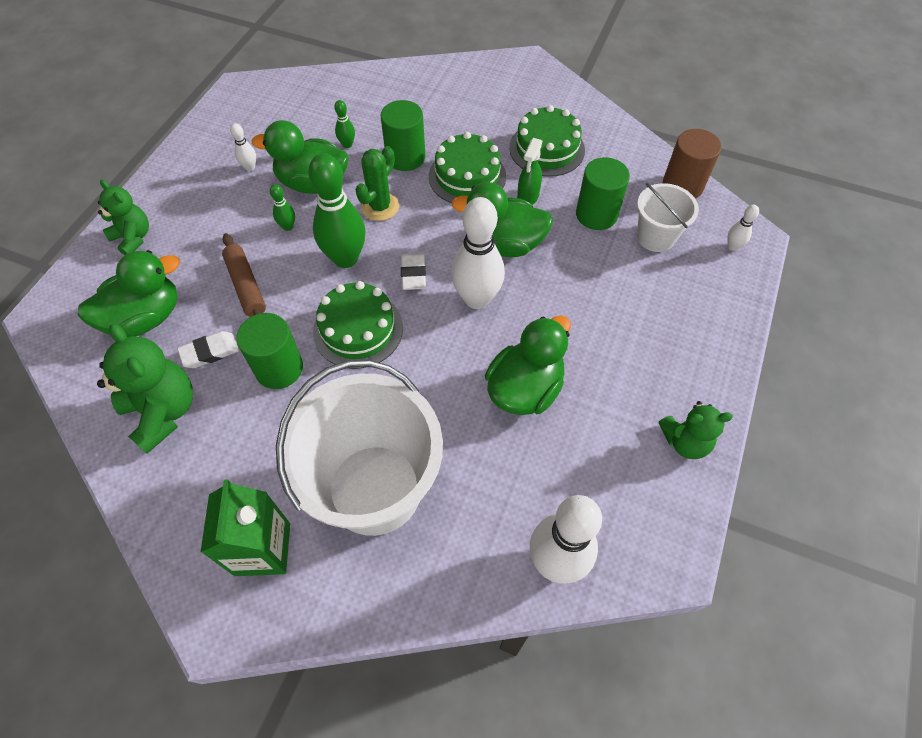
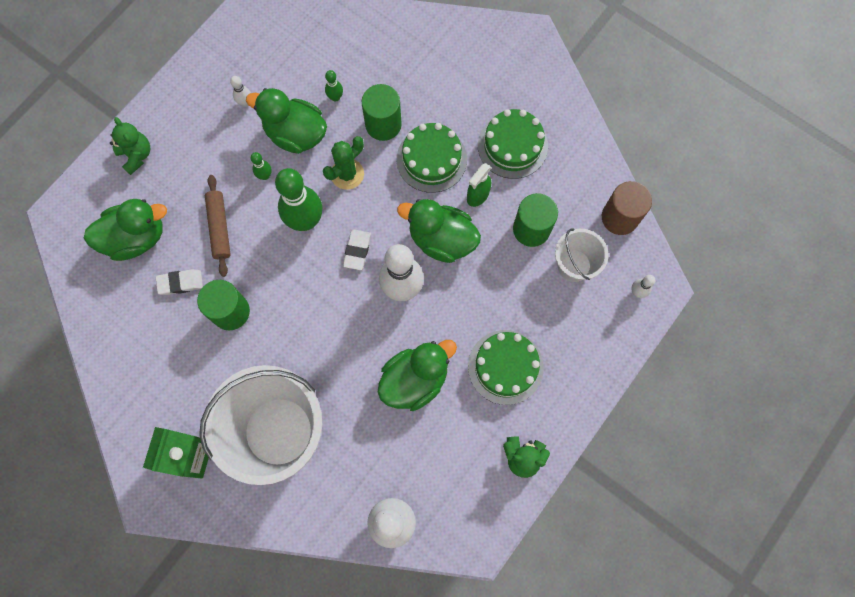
camera: 15 degrees right, 15 degrees up
(163, 412) = (138, 327): green teddy bear -> none
(358, 329) = (299, 292): green cake -> green cake (505, 367)

